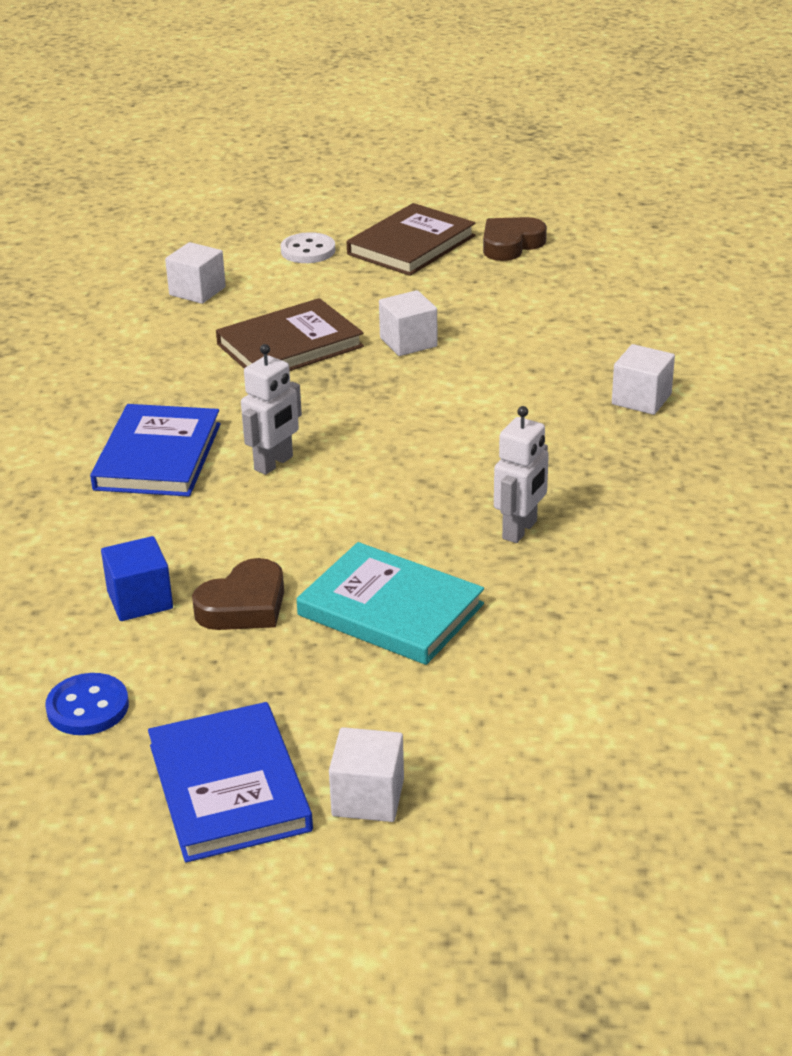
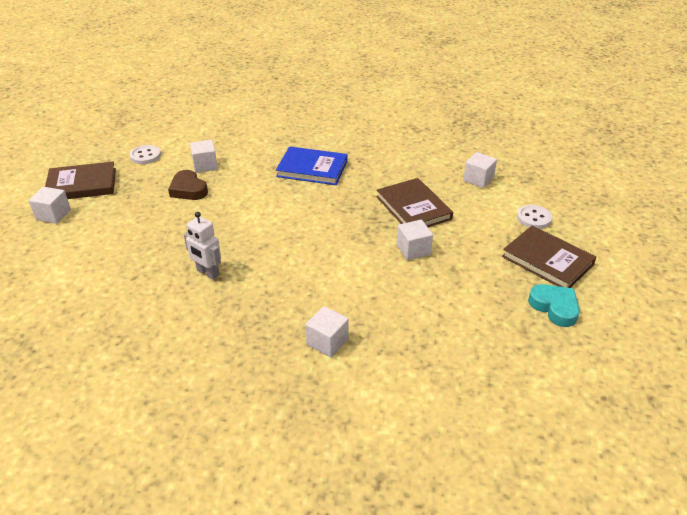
camera: 95 degrees right, 5 degrees up
(88, 707) = (145, 156): blue button -> white button
(140, 600) = (205, 165): blue cube -> white cube
(229, 787) = (82, 185): blue book -> brown book
(274, 463) = (296, 200): white robot -> none
(390, 610) = (164, 227): turquoise book -> none
(511, 244) = (554, 307): brown heart -> turquoise heart

